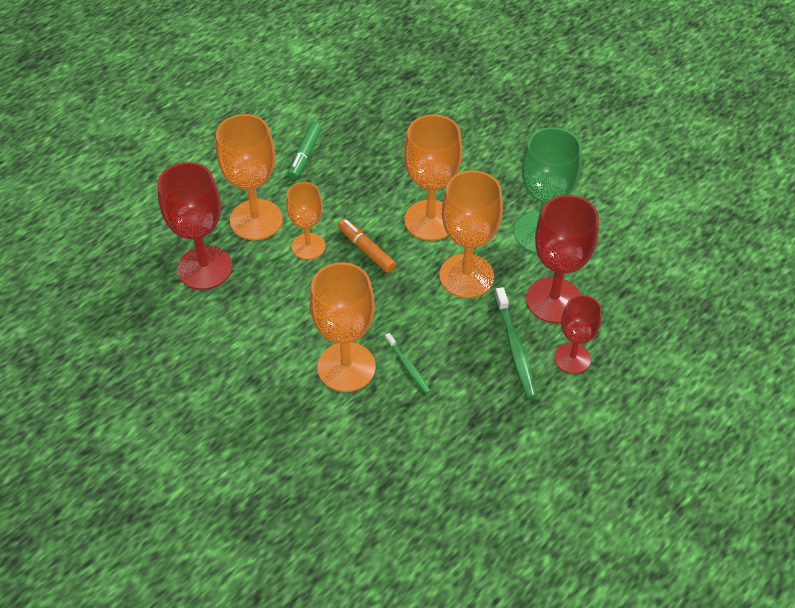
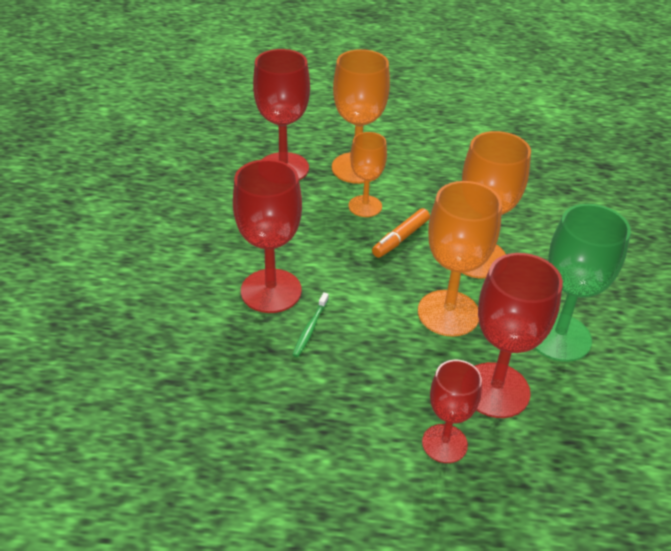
camera: 50 degrees right, 10 degrees down
(304, 155) = (448, 158): green marker -> none
(346, 367) = (271, 291): orange goblet -> red goblet
(366, 250) = (400, 238): orange marker -> orange marker turned 150 degrees counterclockwise
(515, 348) = (408, 392): green toothbrush -> none

